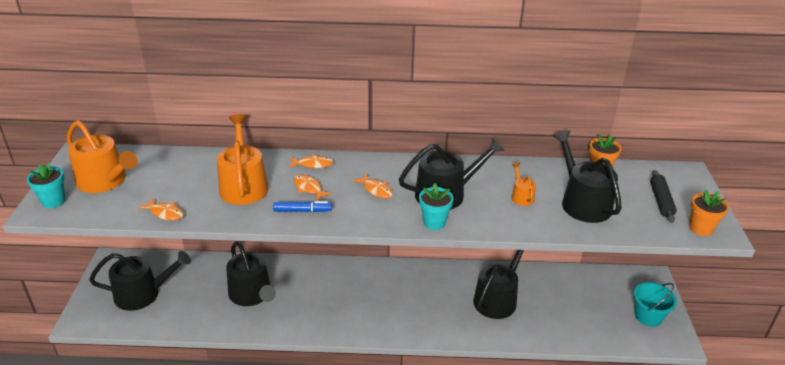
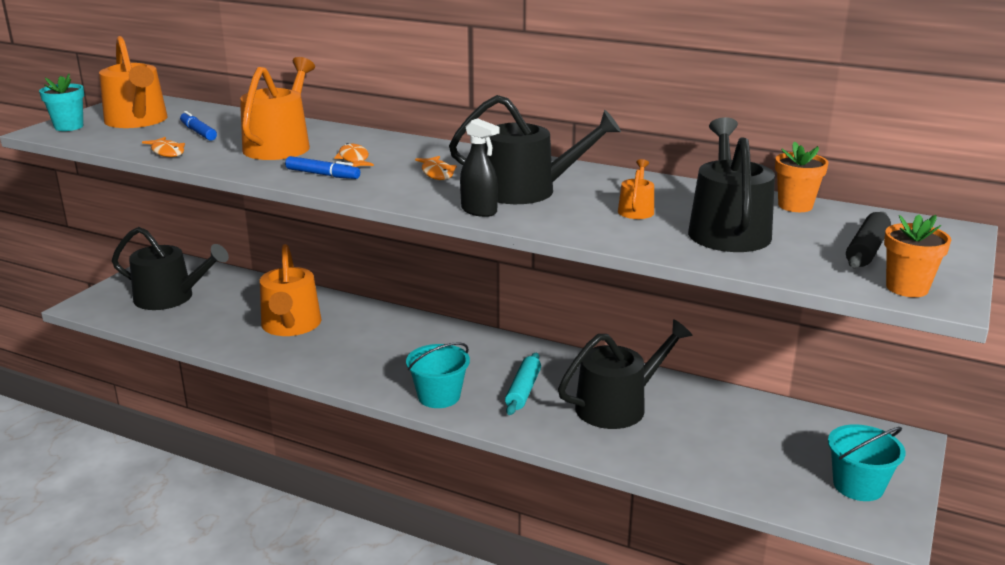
camera: 25 degrees right, 10 degrees down
(167, 184) = (198, 132): none -> blue marker
(252, 294) = (291, 326): black watering can -> orange watering can
(313, 164) = (384, 142): orange fish -> none
(391, 325) = (439, 396): none -> turquoise bucket
(434, 222) = (479, 211): turquoise flower pot -> black spray bottle
(438, 304) = (523, 390): none -> turquoise rolling pin

